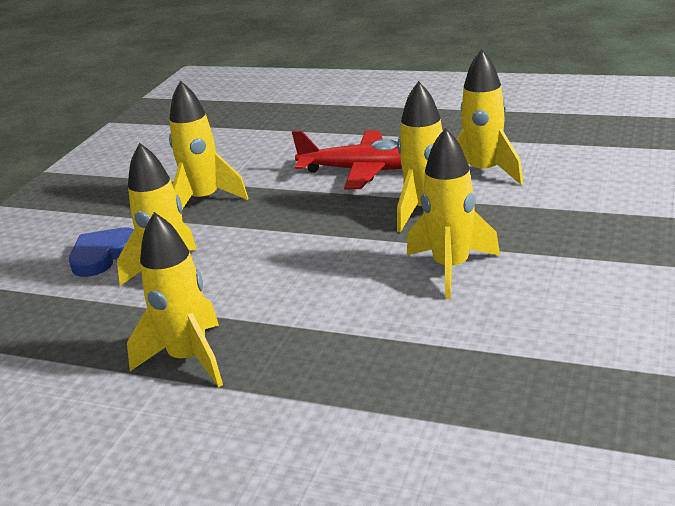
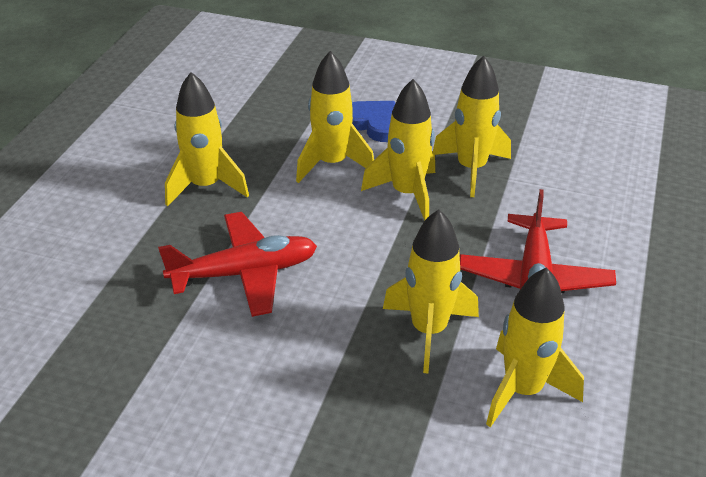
camera: 85 degrees right, 10 degrees up
(351, 311) = (244, 273): none -> red plane
(451, 268) = (299, 344): yellow rocket -> yellow rocket (407, 194)

